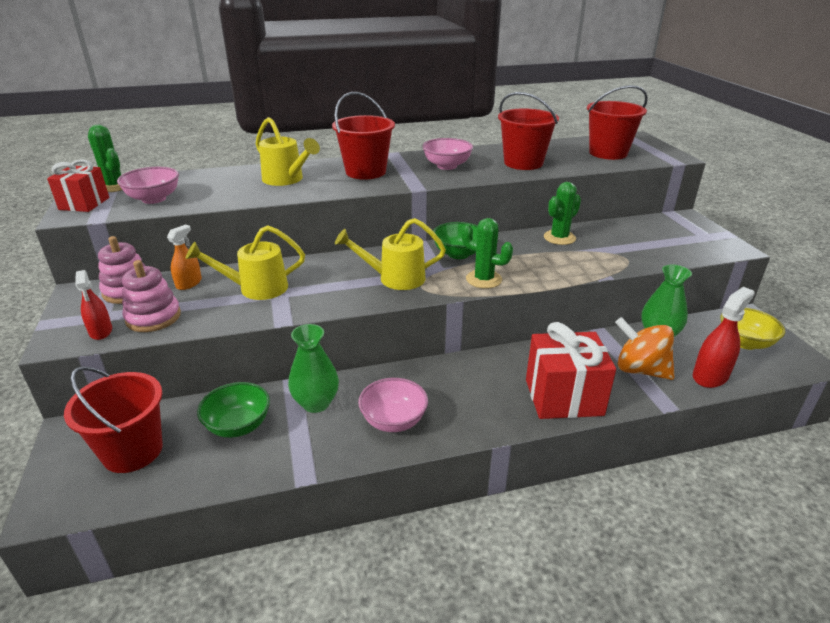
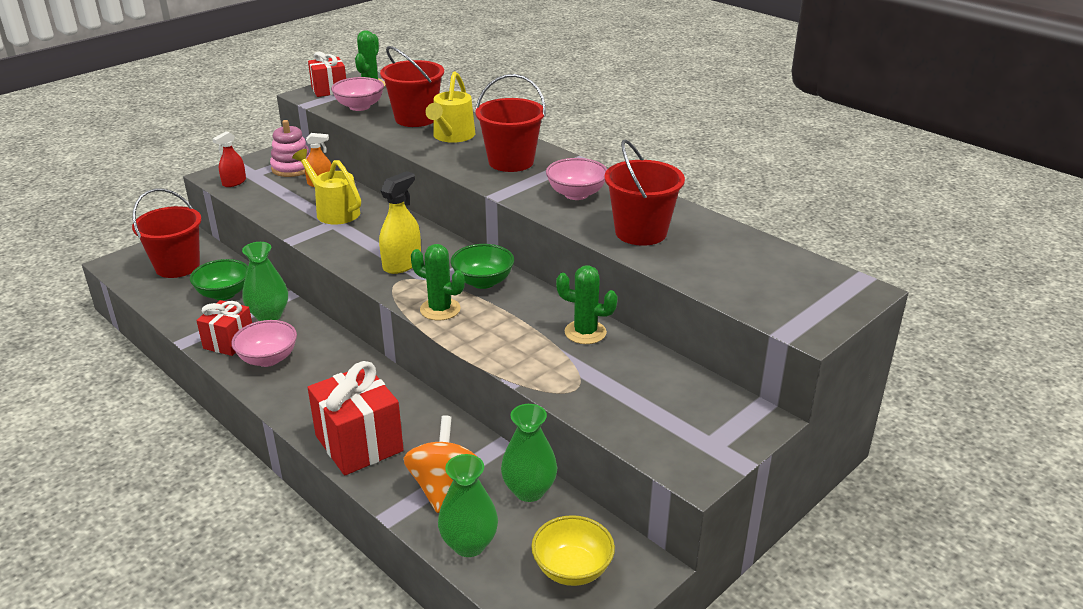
camera: 60 degrees right, 0 degrees up
(153, 317) = (263, 191): pink stacking toy -> none
(338, 441) = (229, 342): none -> red gift
(394, 278) = (402, 264): yellow watering can -> yellow spray bottle
(483, 279) = (440, 309): green cactus -> green cactus turned 60 degrees counterclockwise
(608, 153) = (754, 279): red bucket -> red bucket (415, 118)
(710, 376) = (469, 544): red spray bottle -> green vase

